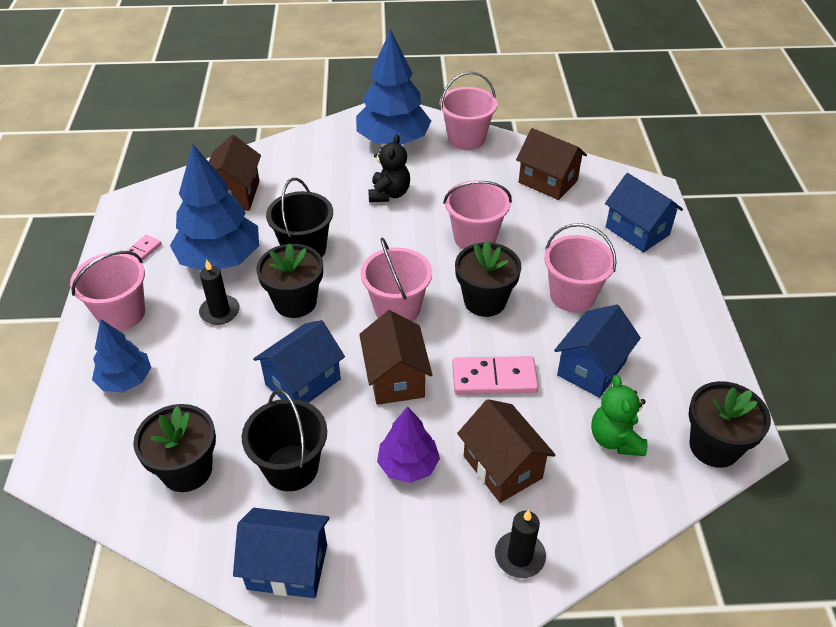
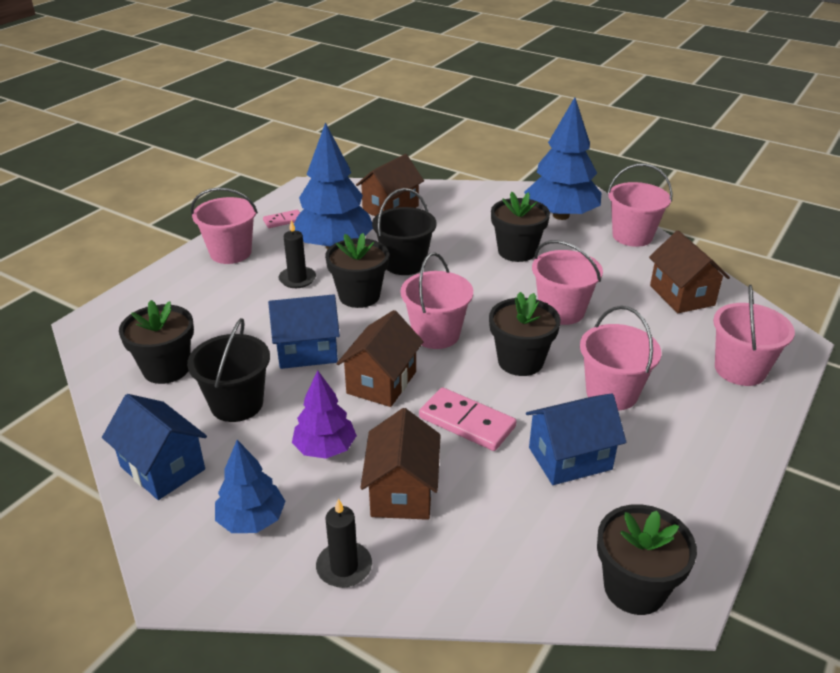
camera: 35 degrees right, 10 degrees down
(125, 380) = (189, 294): blue tree -> blue tree (251, 520)
(389, 194) = (517, 251): black teddy bear -> black flower pot
(615, 439) = (533, 526): green teddy bear -> none
(637, 231) = (740, 369): blue house -> pink bucket

